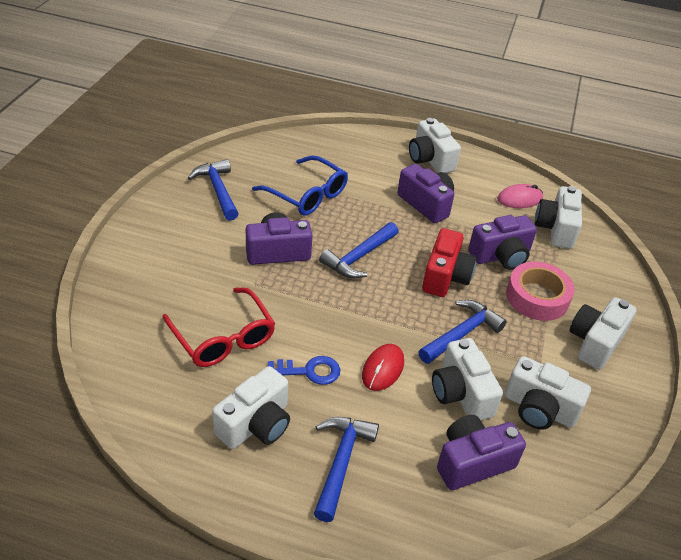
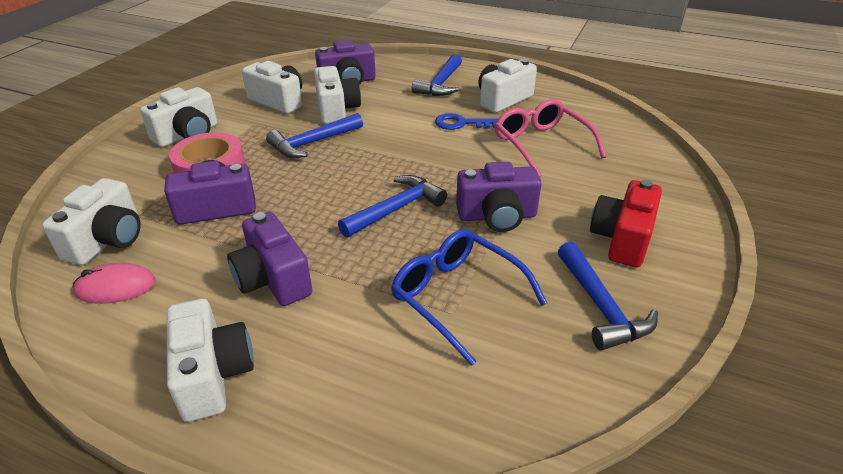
camera: 170 degrees left, 5 degrees down
(223, 338) = (541, 144): red glasses -> pink glasses
(383, 369) = (397, 123): red mouse -> none
(445, 277) = (300, 188): red camera -> red camera (622, 239)

